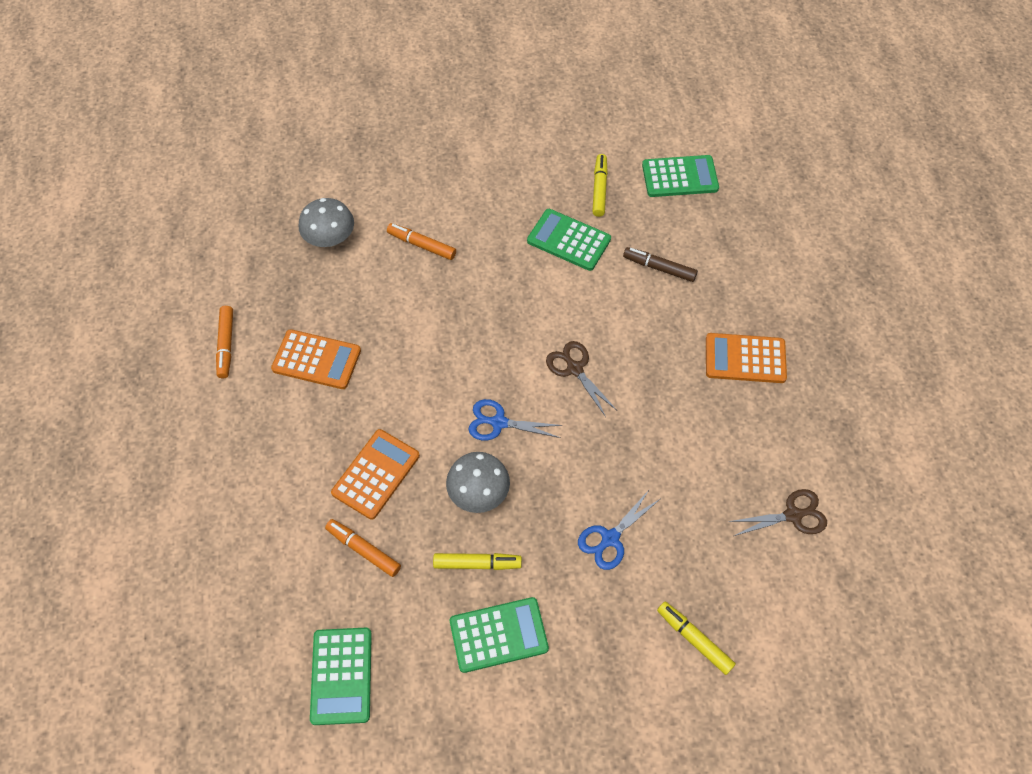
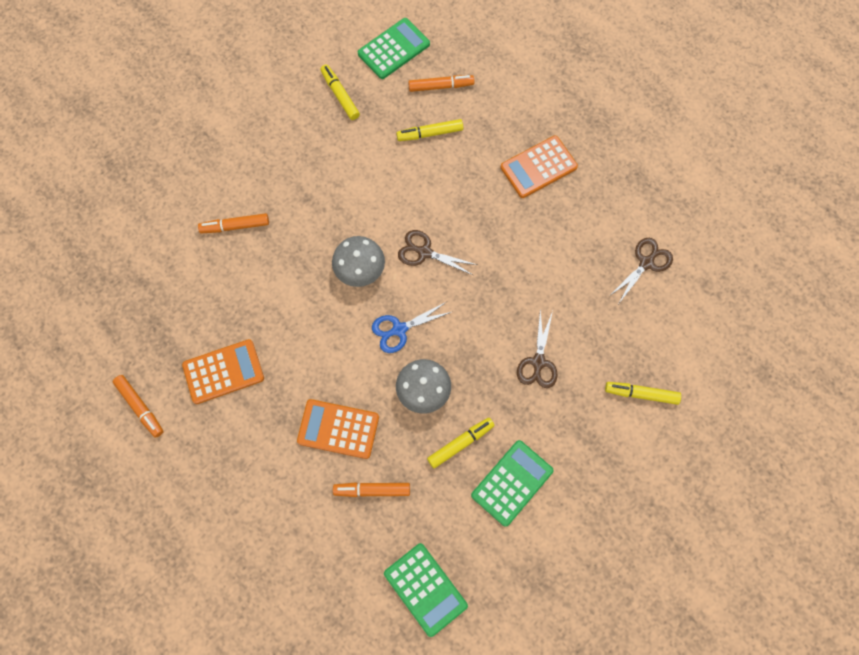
camera: 35 degrees left, 10 degrees up
(330, 238) = (156, 266): grey mushroom -> grey mushroom (360, 270)
(376, 474) = (338, 429): orange calculator -> orange calculator turned 75 degrees counterclockwise
(569, 240) = (347, 152): green calculator -> none
(610, 538) = (538, 362): blue scissors -> brown scissors
(659, 268) = (430, 133): brown marker -> yellow marker
(701, 233) = (441, 86): none -> orange marker

